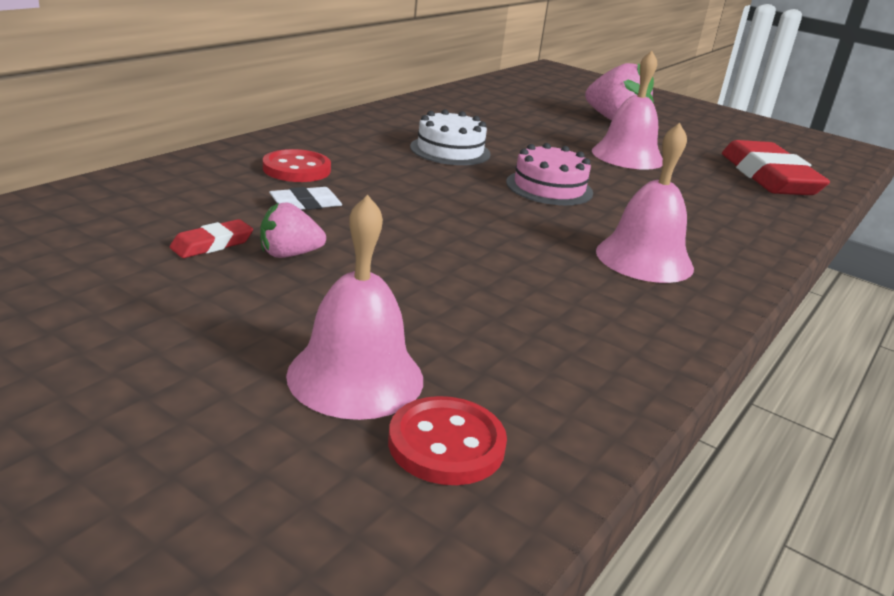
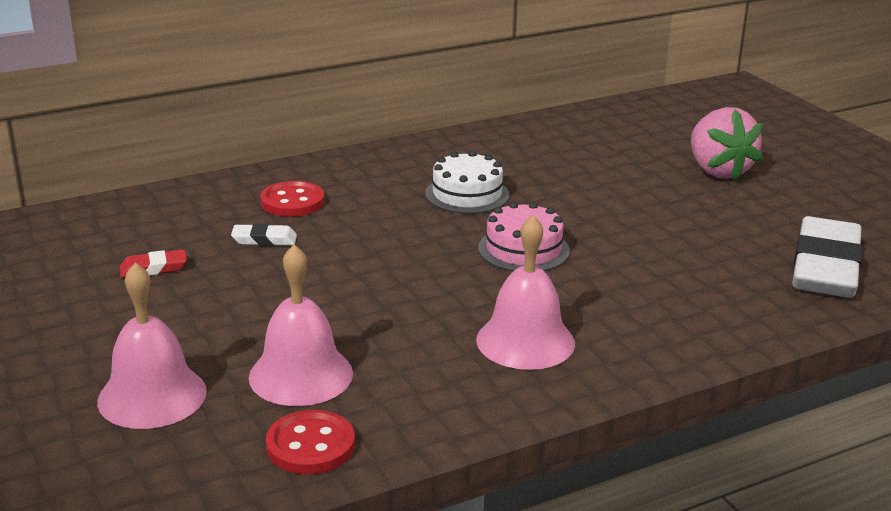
camera: 30 degrees right, 0 degrees up
(289, 254) = (203, 286): pink strawberry -> none
(446, 444) = (163, 458): red button -> red button (310, 445)
(627, 156) = (670, 220): pink bell -> pink bell (301, 375)
(768, 177) = (825, 267): red eraser -> white eraser

